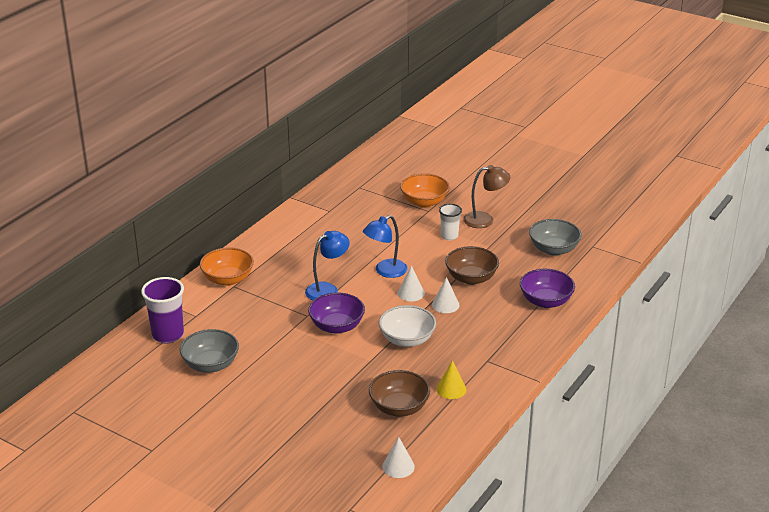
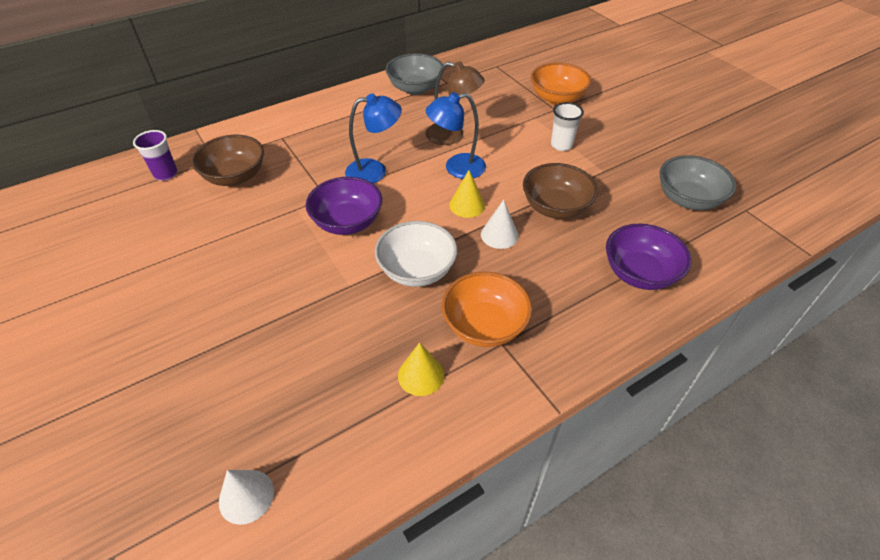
camera: 25 degrees right, 15 degrees up
(168, 335) = (166, 174): purple cup -> purple cup, size x0.62
(211, 365) = (170, 226): grey bowl -> grey bowl (415, 88)
(228, 279) = (283, 128): orange bowl -> orange bowl (484, 325)
(399, 407) = (329, 379): brown bowl -> brown bowl (235, 176)
(411, 293) = (467, 205): white cone -> yellow cone
(485, 220) = (617, 137): brown lamp -> brown lamp (452, 135)

